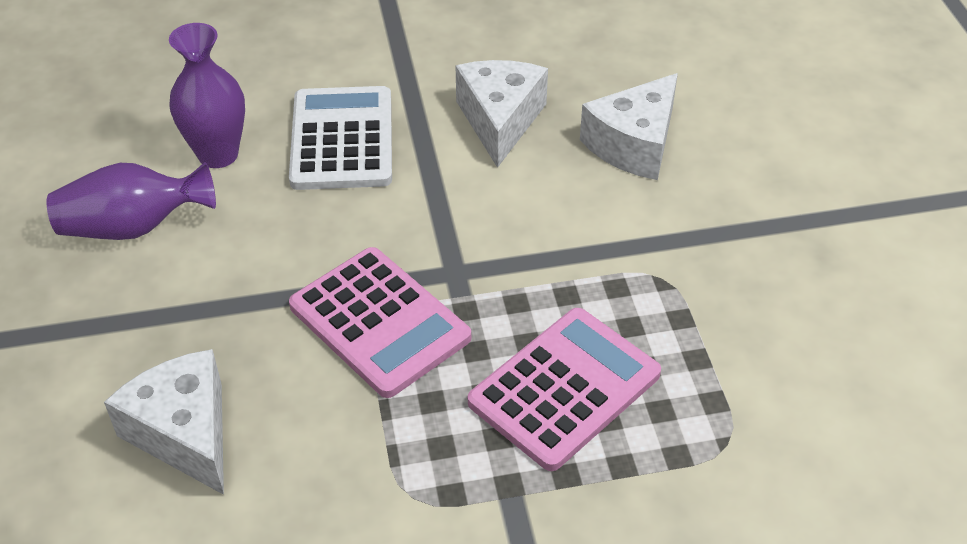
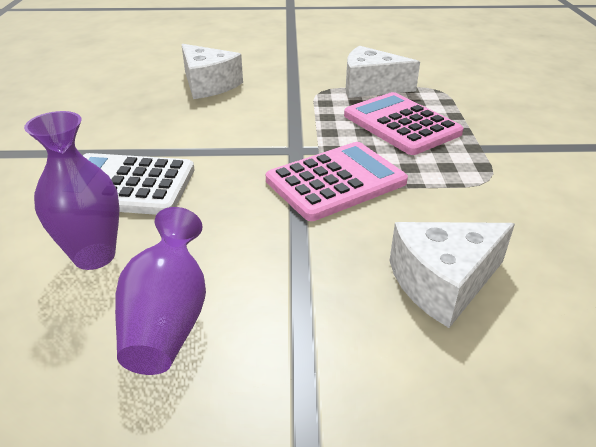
camera: 80 degrees left, 10 degrees down
(500, 120) = (154, 121): white cheese -> white cheese (370, 87)

